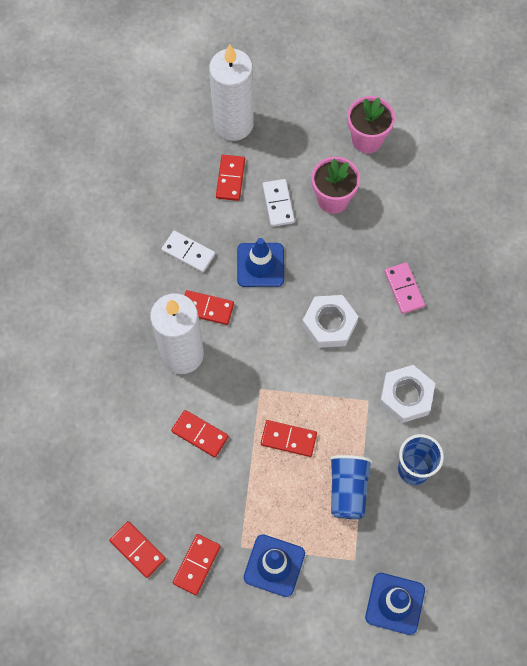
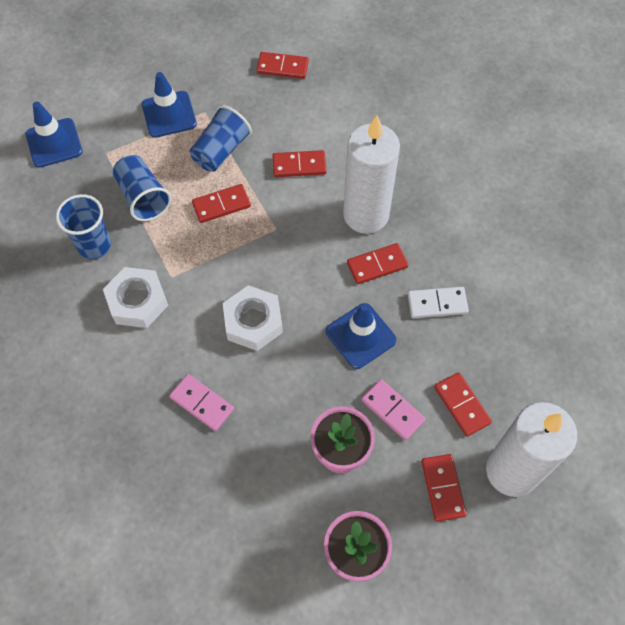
camera: 145 degrees right, 5 degrees down
(196, 564) = (230, 83): red domino -> red domino (443, 488)
(254, 493) = (221, 151): none -> blue cup
(278, 204) = (392, 410): white domino -> pink domino

